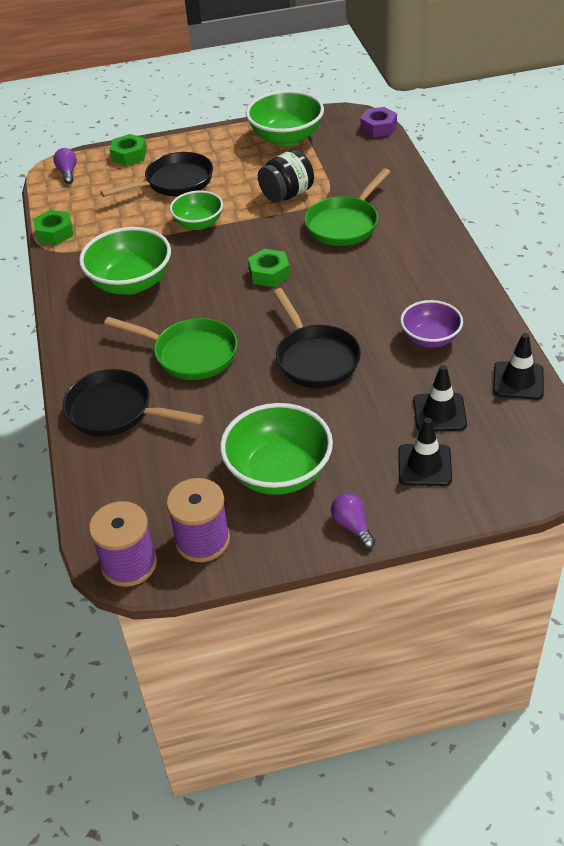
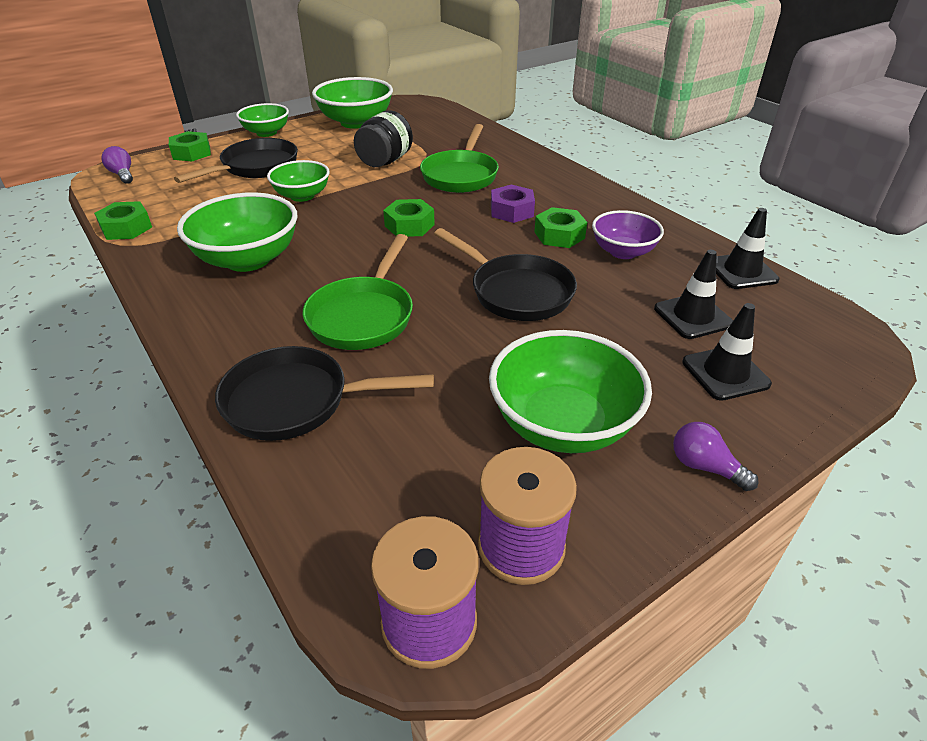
camera: 25 degrees left, 5 degrees down
(190, 354) = (363, 316): green pan -> green pan turned 105 degrees clockwise
(200, 139) = (266, 133): none -> green bowl
(378, 127) = (440, 107): purple nut -> purple nut (512, 211)
(388, 310) = (559, 235): none -> green nut

